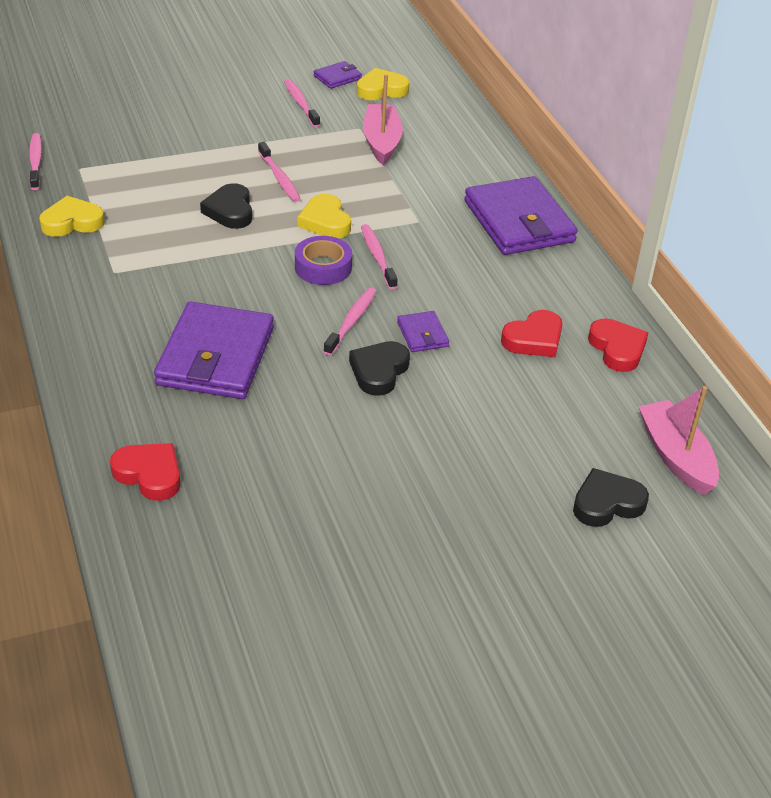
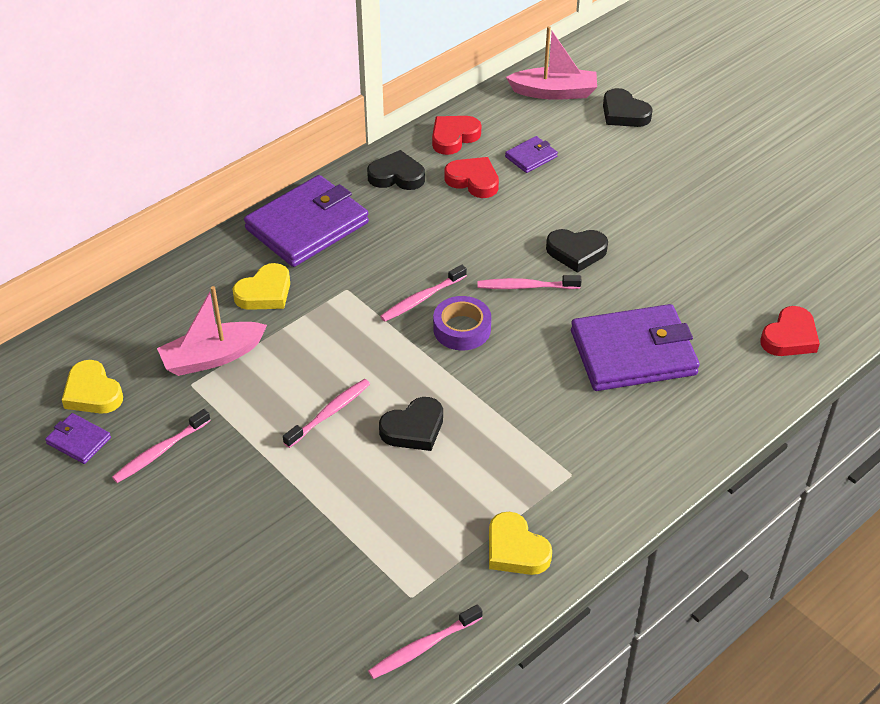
camera: 110 degrees left, 5 degrees up
(149, 474) = (789, 337): red heart -> red heart turned 150 degrees counterclockwise
(325, 221) = (387, 352): yellow heart -> yellow heart (265, 292)
(422, 334) = (512, 241): purple wallet -> purple wallet (531, 157)
(568, 292) = (396, 176): none -> black heart
(676, 456) = (554, 92): pink boat -> pink boat turned 135 degrees counterclockwise

